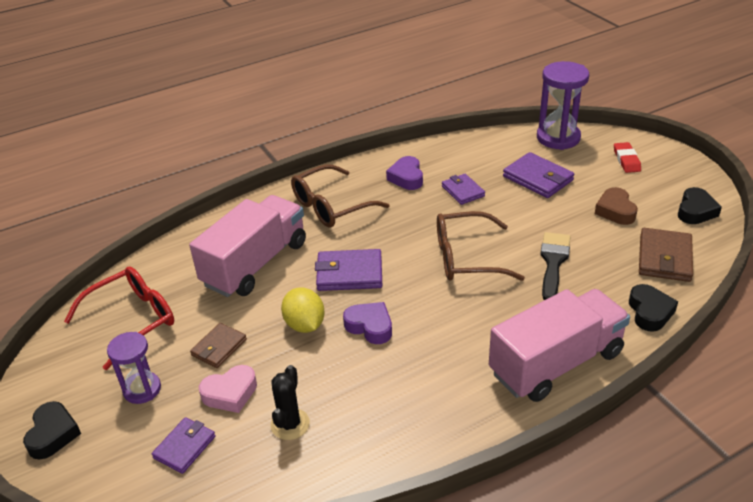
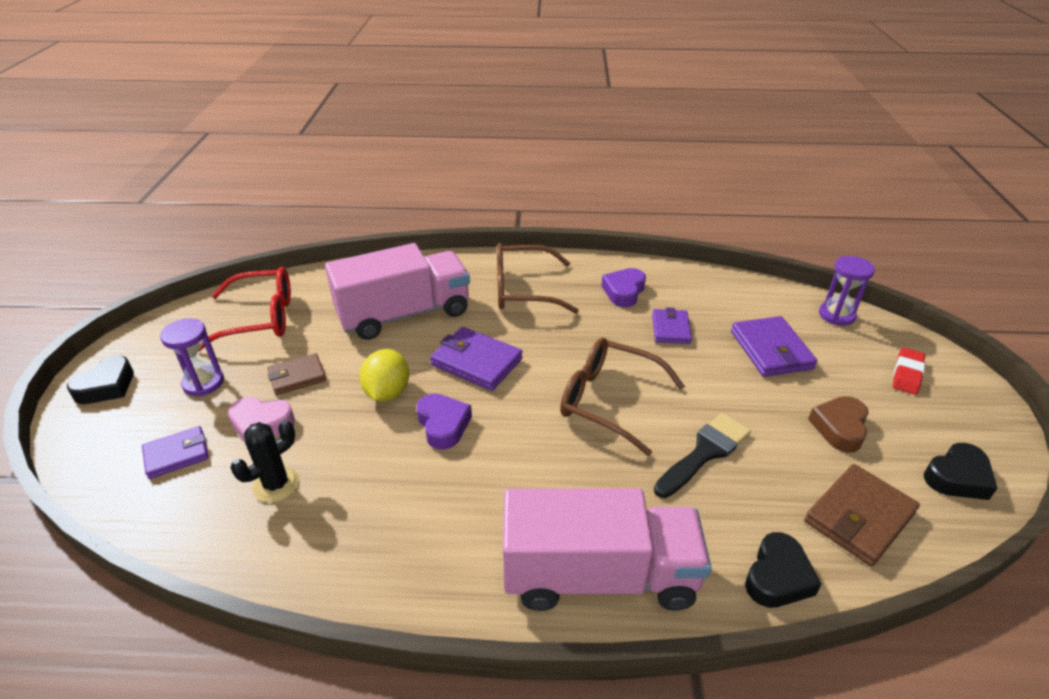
camera: 30 degrees right, 0 degrees up
(558, 138) = (836, 315): purple hourglass -> purple hourglass, size x0.63

